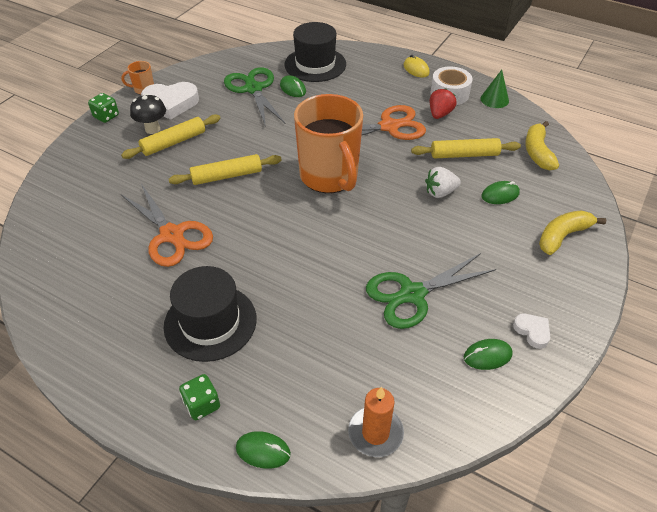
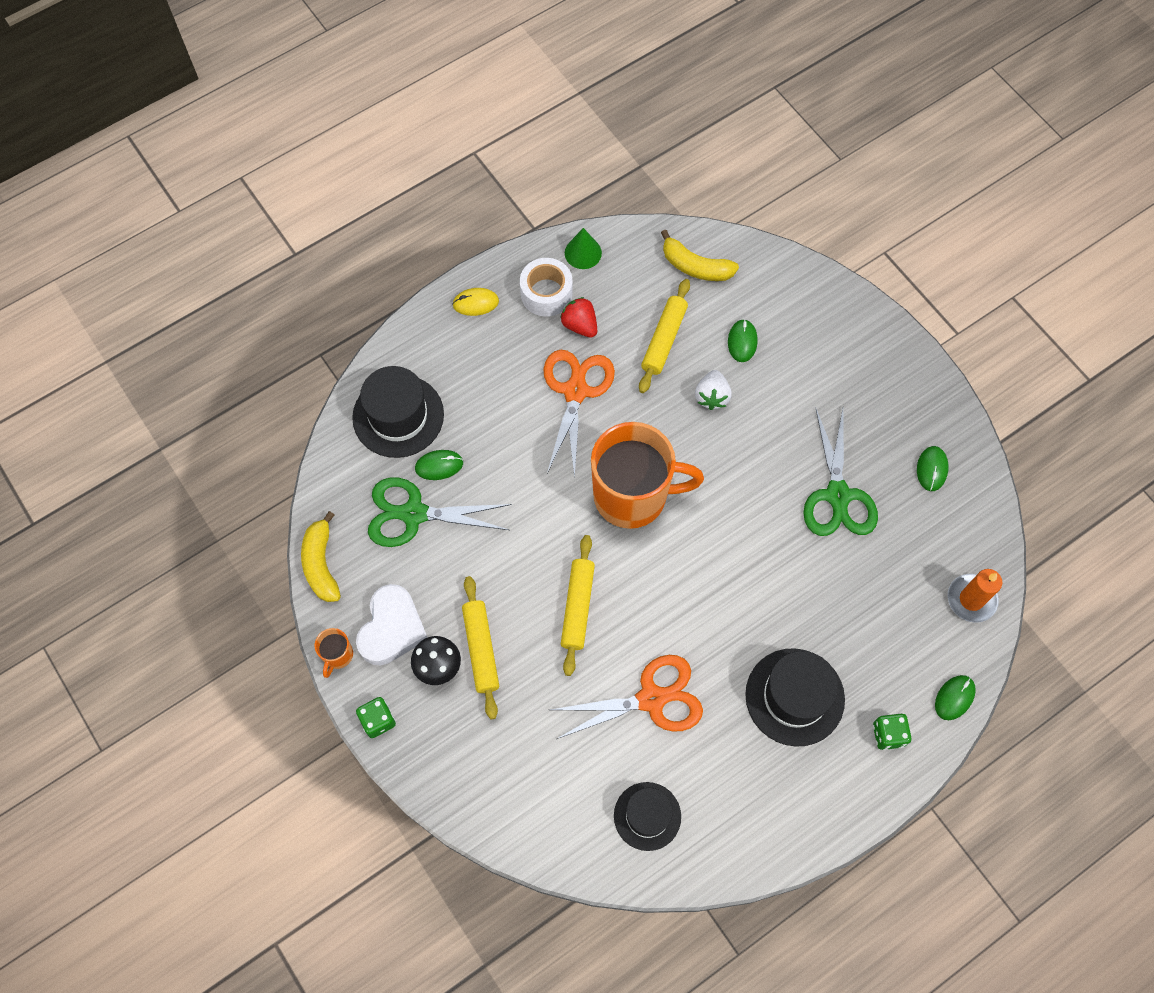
camera: 65 degrees left, 20 degrees up
(74, 261) = (647, 816): none -> black hat
(532, 331) = (921, 418): white heart -> none
(562, 236) = (824, 321): yellow banana -> yellow banana (321, 564)

